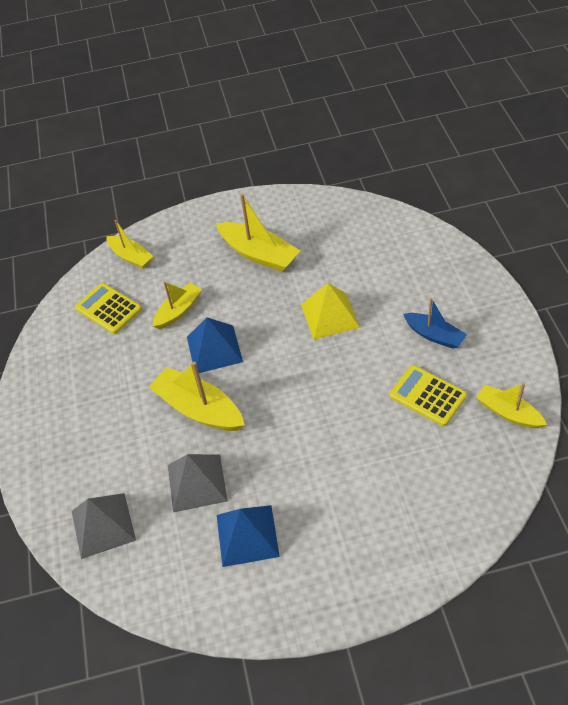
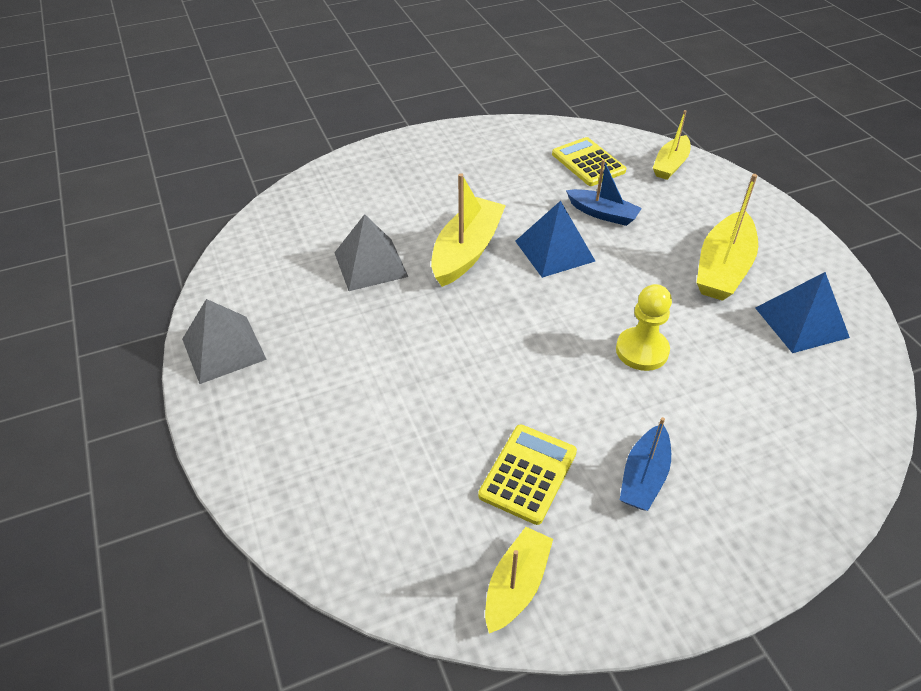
camera: 75 degrees right, 5 degrees down
(103, 525) = (319, 208): grey pyramid -> grey pyramid (223, 349)
(108, 309) = (588, 163): yellow calculator -> yellow calculator turned 60 degrees counterclockwise
(178, 311) = (603, 214): yellow boat -> blue boat
(247, 535) = (306, 313): blue pyramid -> blue pyramid (801, 322)
(330, 315) = (642, 350): yellow pyramid -> yellow pawn

